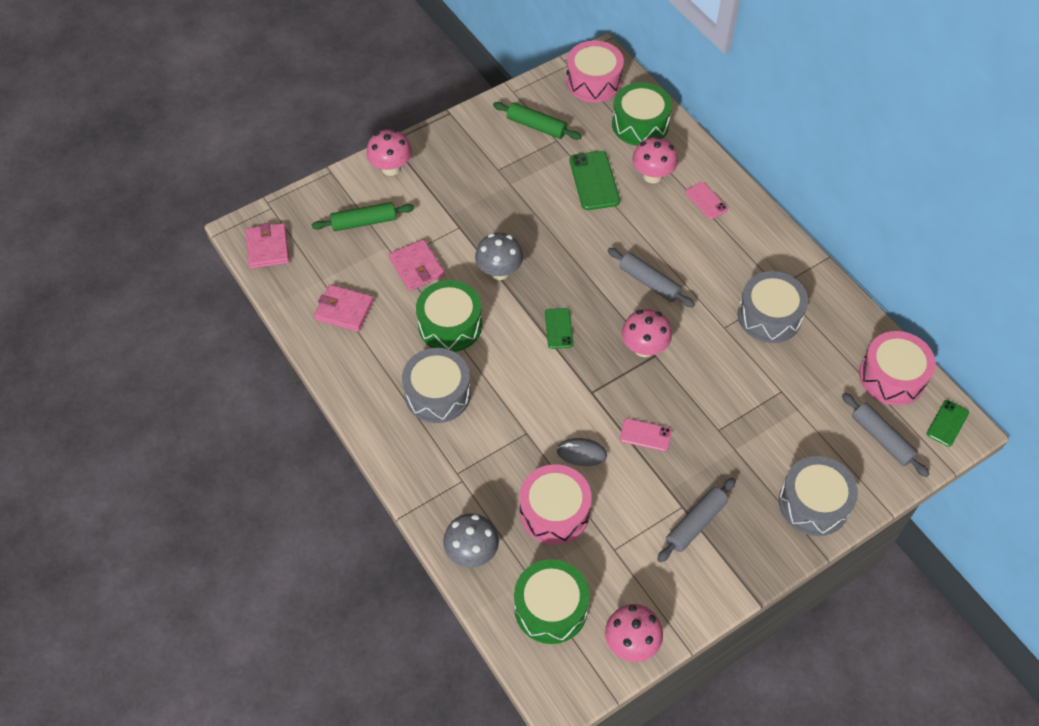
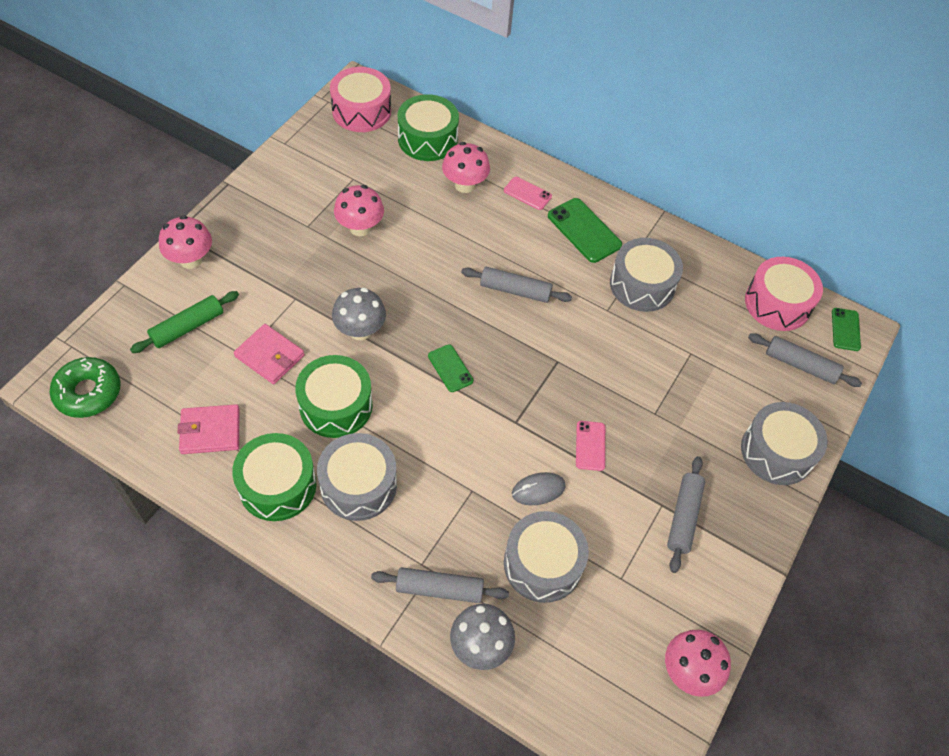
camera: 30 degrees left, 0 degrees up
(268, 248) = (88, 392): pink wallet -> green donut
(461, 497) = (439, 589): none -> grey rolling pin
(536, 126) = (326, 171): green rolling pin -> none
(550, 608) = (591, 670): green drum -> green drum (277, 485)
(554, 512) = (542, 564): pink drum -> grey drum
(594, 181) = (410, 207): green phone -> green phone (584, 230)
(644, 348) = (543, 358): pink mushroom -> pink mushroom (360, 228)
(645, 435) = (590, 446): pink phone -> pink phone turned 75 degrees counterclockwise

